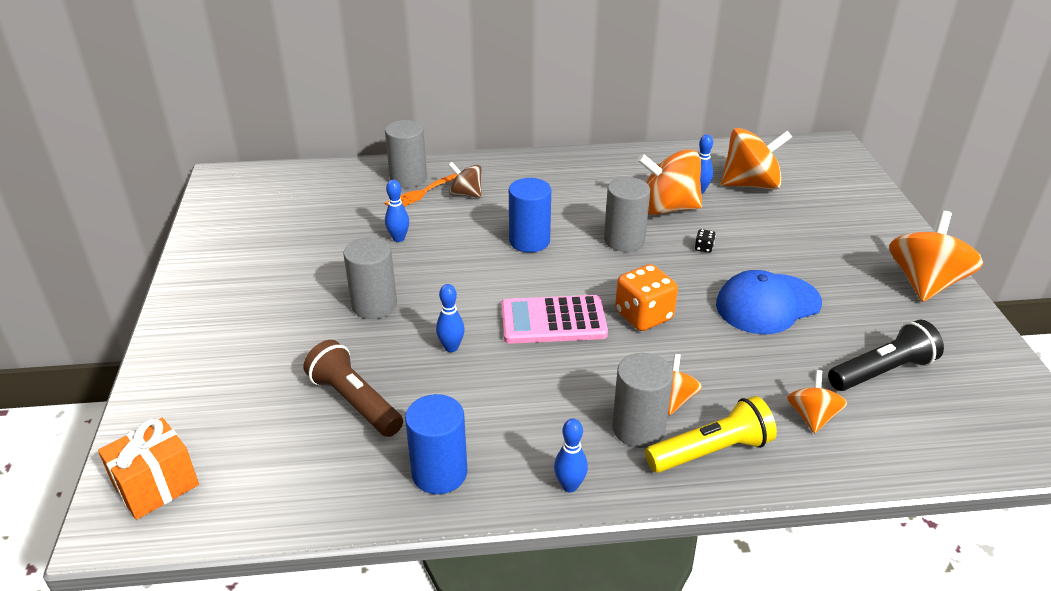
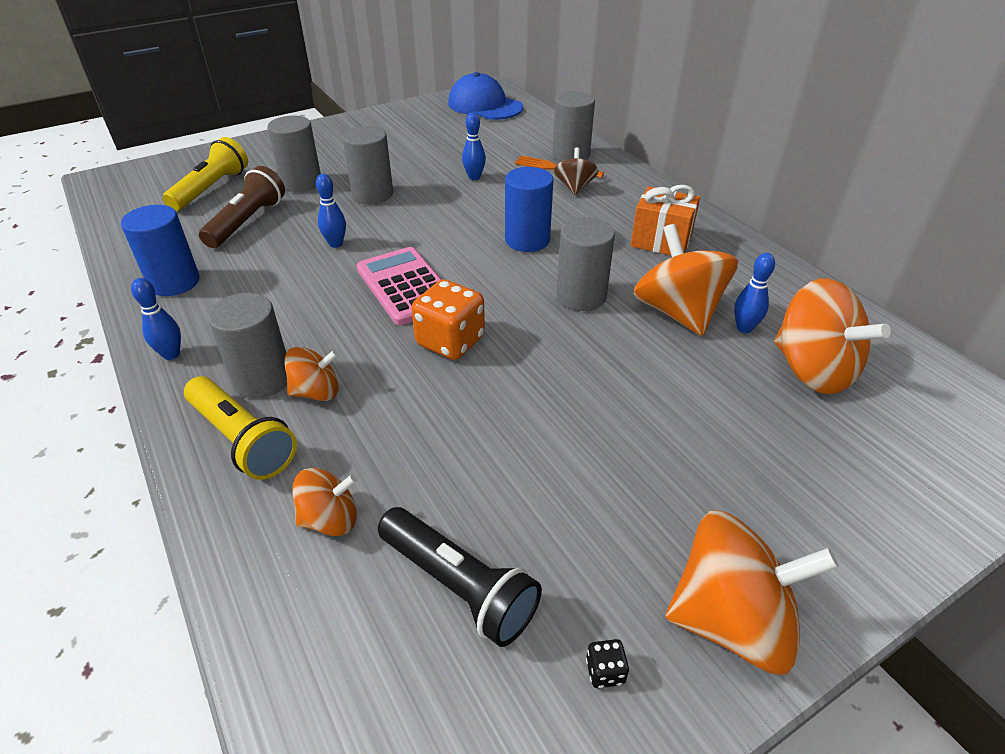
camera: 65 degrees right, 5 degrees up
(156, 486) = (140, 180): orange gift -> orange gift (661, 241)
(247, 421) = (211, 189): none -> yellow flashlight
(301, 348) = (301, 182): none -> grey cylinder
(704, 248) = (618, 358): black dice -> black dice (605, 671)
(767, 304) = (540, 437): blue cap -> blue cap (485, 105)

